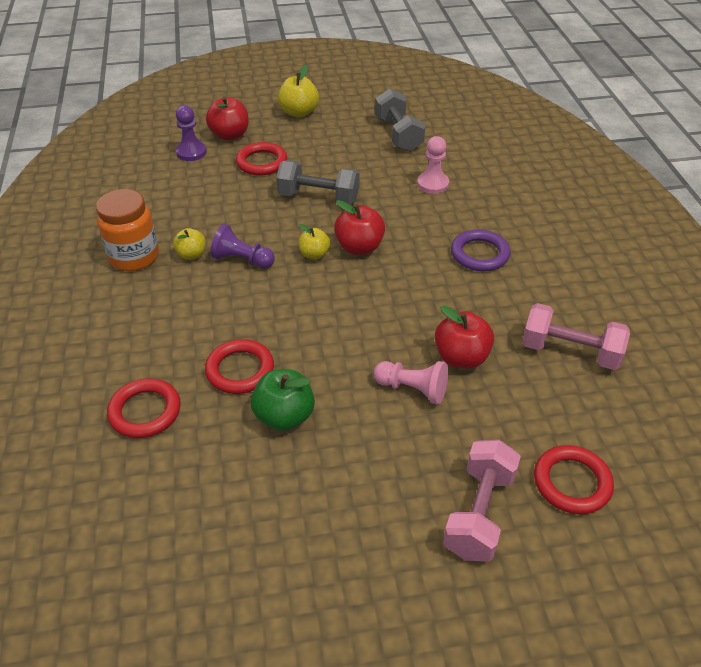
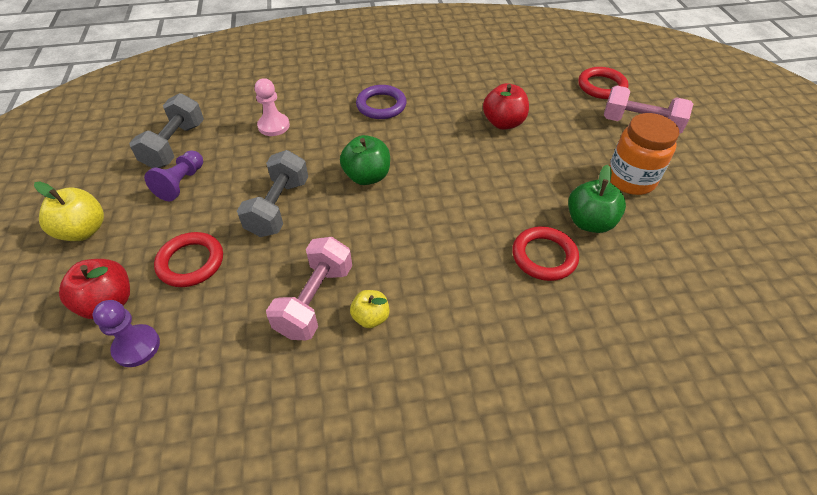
camera: 90 degrees left, 5 degrees up
(134, 257) = (372, 382): orange jar -> orange jar (630, 179)
(145, 411) = (614, 327): red ring -> none
(242, 260) = (382, 267): purple pawn -> purple pawn (181, 183)
(314, 254) = (376, 208): yellow apple -> none
(359, 247) = (367, 176): red apple -> green apple
(398, 135) = (175, 145): grey dumbbell -> grey dumbbell turned 60 degrees counterclockwise
(413, 389) = (541, 149): pink pawn -> none
(570, 352) = (489, 74): pink dumbbell -> pink dumbbell (315, 300)

